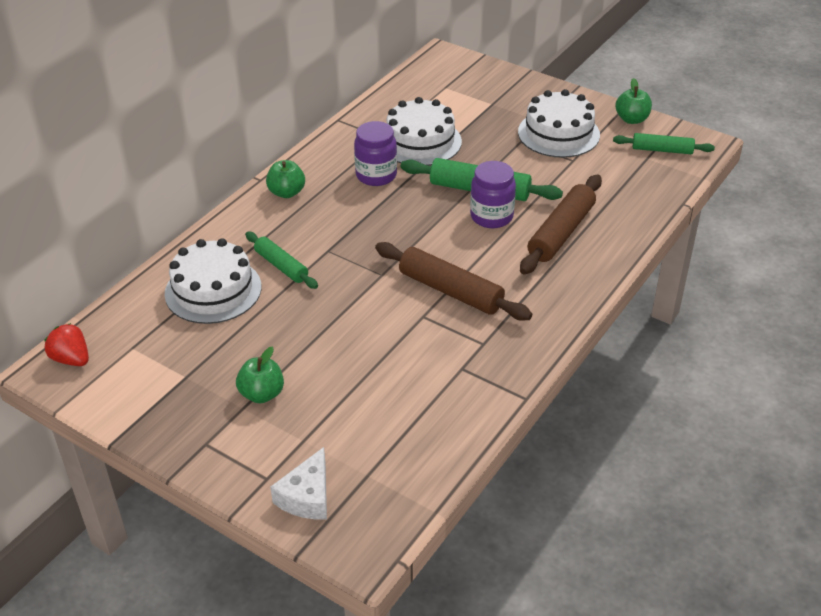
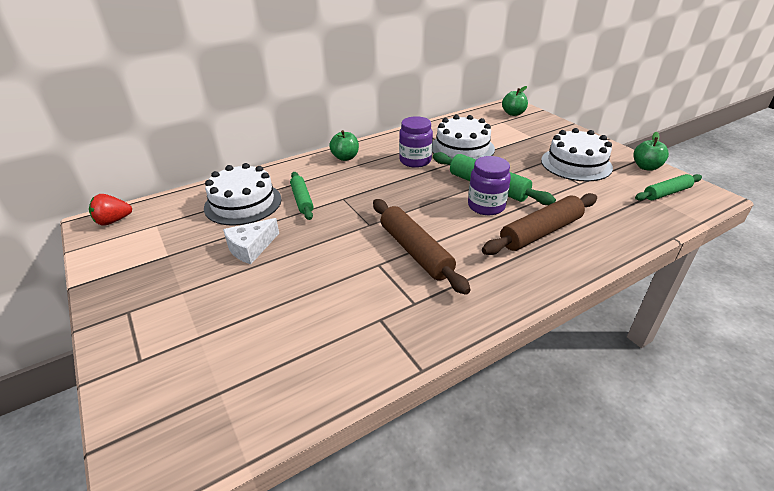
camera: 25 degrees right, 5 degrees down
(71, 359) = (113, 221): red strawberry -> red strawberry turned 90 degrees counterclockwise
(262, 394) = (205, 286): green apple -> green apple (513, 113)
(307, 496) = (153, 392): white cheese -> white cheese (251, 248)
(662, 150) = (666, 193): green rolling pin -> green rolling pin turned 60 degrees counterclockwise

